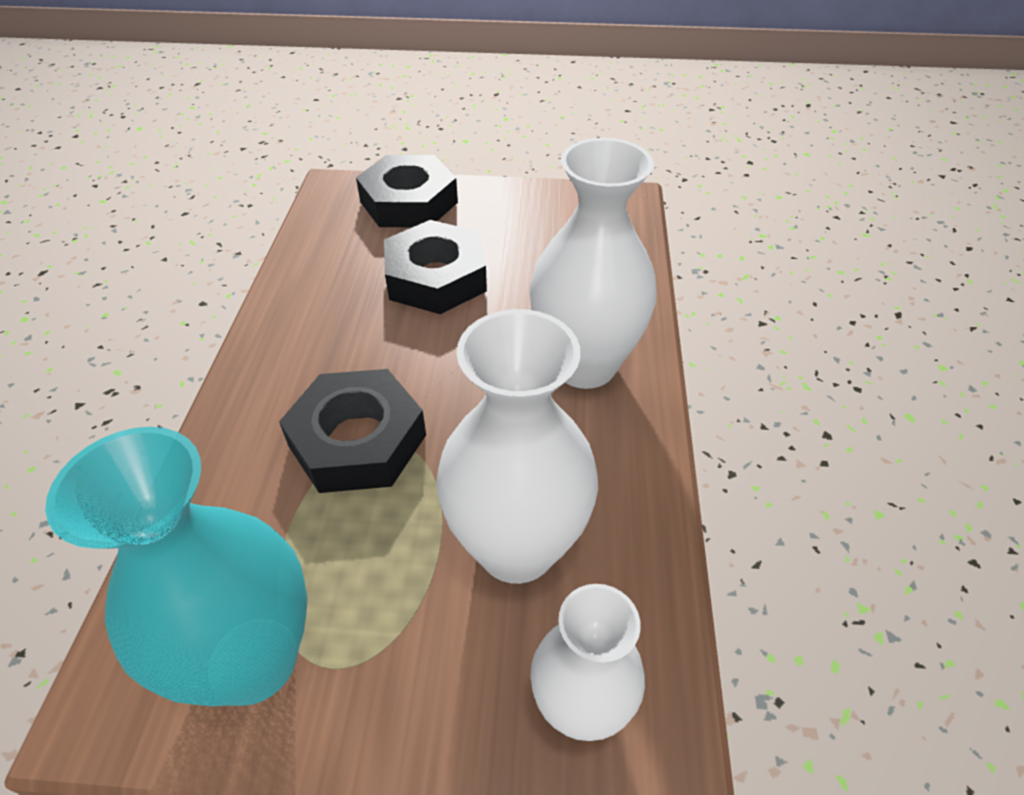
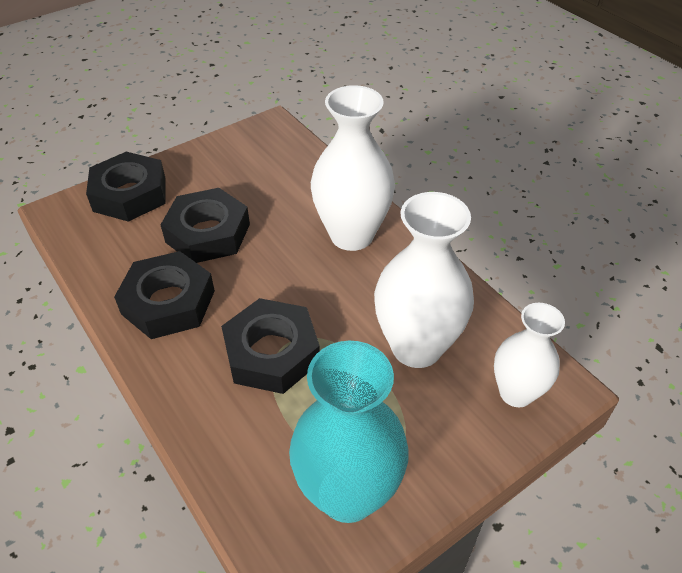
camera: 40 degrees left, 0 degrees up
(325, 325) = (168, 302): none -> black nut

